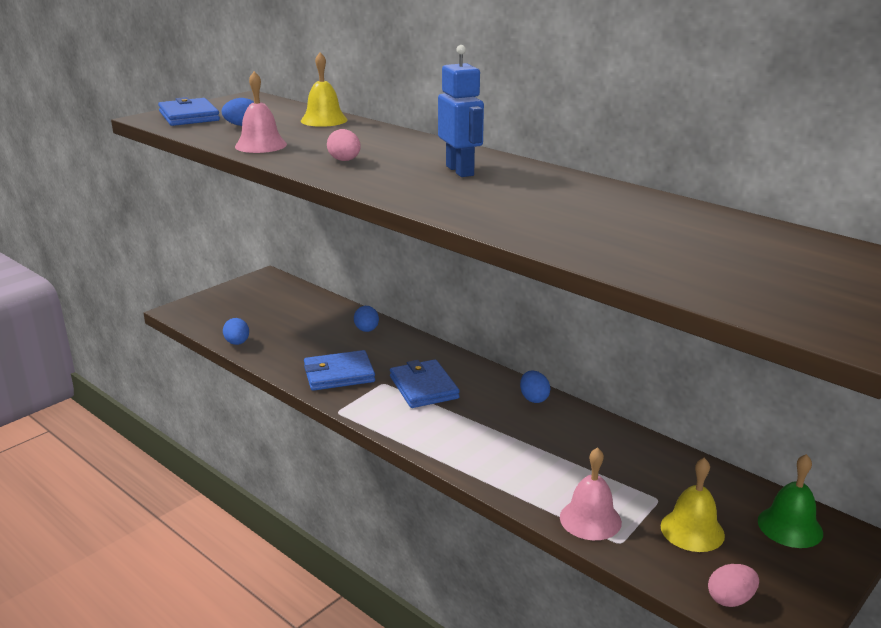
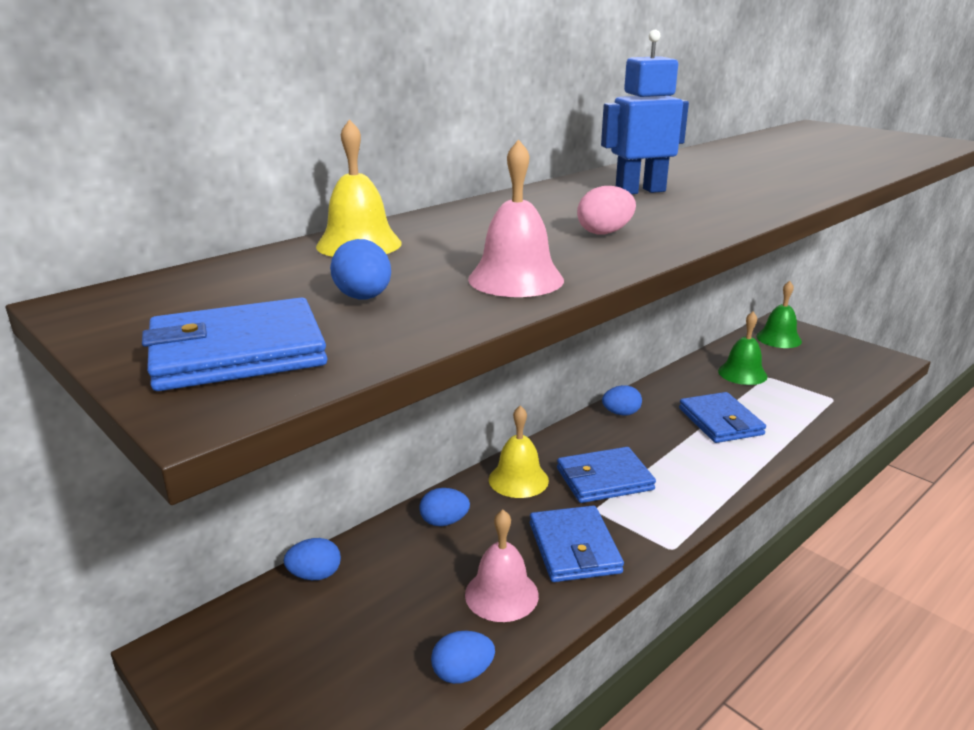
camera: 85 degrees left, 0 degrees up
(317, 299) = (315, 575): none -> blue egg
(535, 453) = (720, 421): none -> blue wallet
(590, 519) = (810, 407): pink bell -> pink bell (501, 594)
(658, 480) = (742, 373): none -> green bell
(692, 530) = (801, 370): yellow bell -> yellow bell (518, 479)
(730, 599) = (872, 369): pink egg -> none

